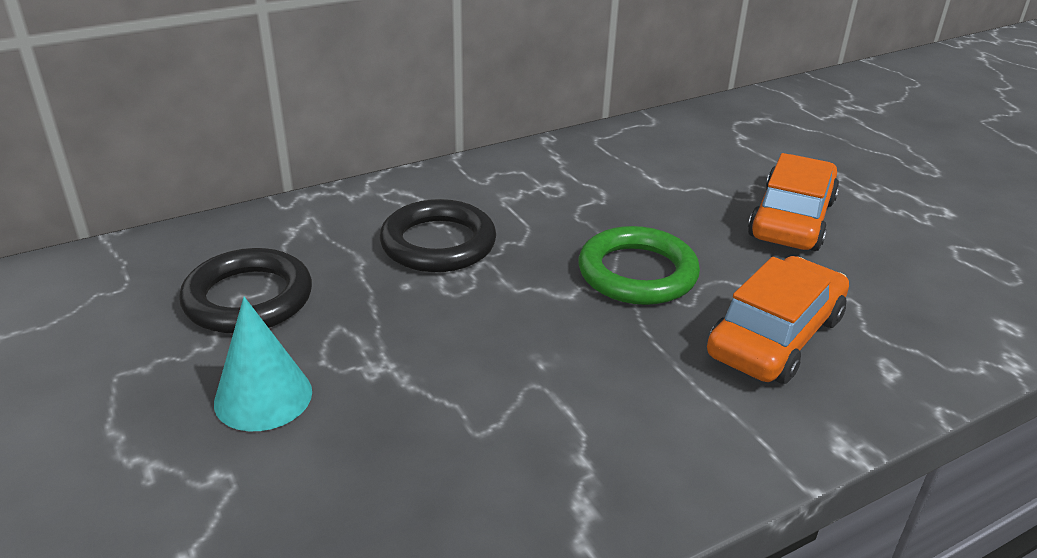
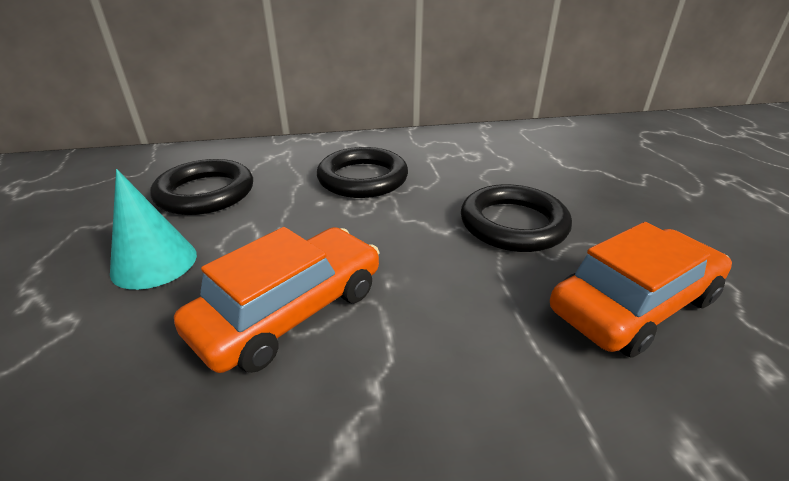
camera: 20 degrees right, 0 degrees up
(637, 273) = (513, 224): green ring -> black ring
(792, 219) = (678, 204): orange car -> orange car (291, 311)

